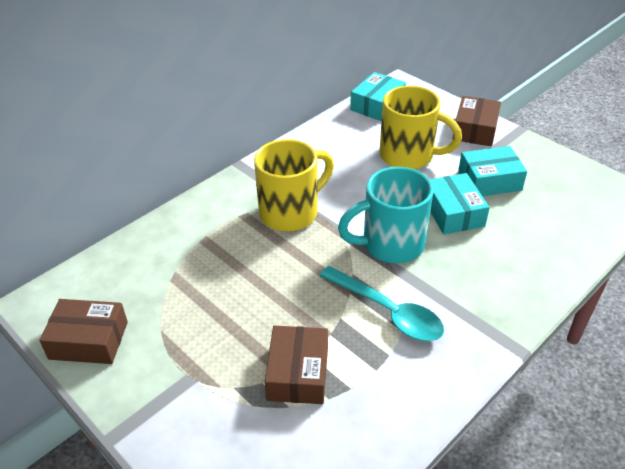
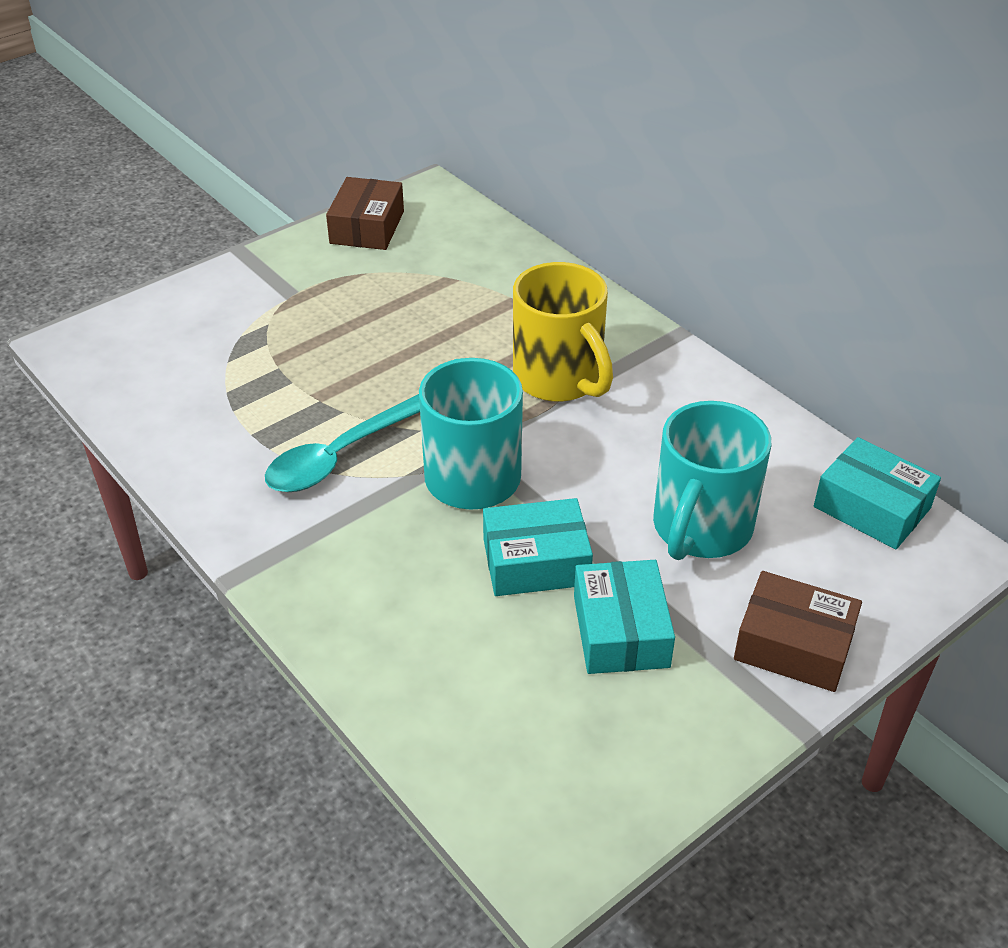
camera: 95 degrees right, 0 degrees up
(298, 373) = (269, 371): brown box -> none
(408, 156) = (700, 529): yellow mug -> turquoise mug

